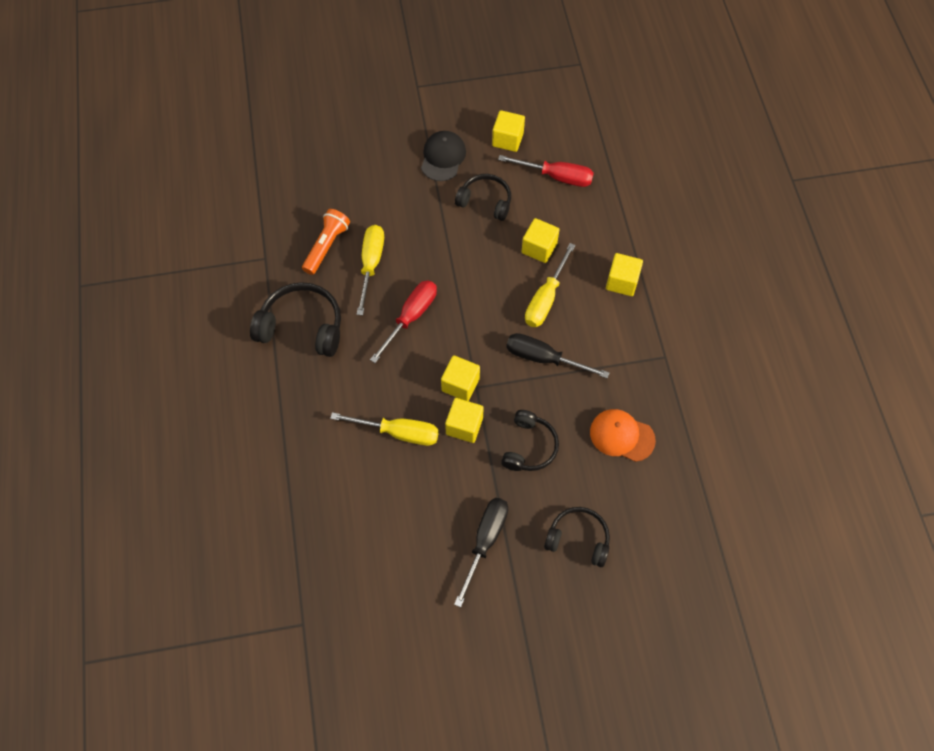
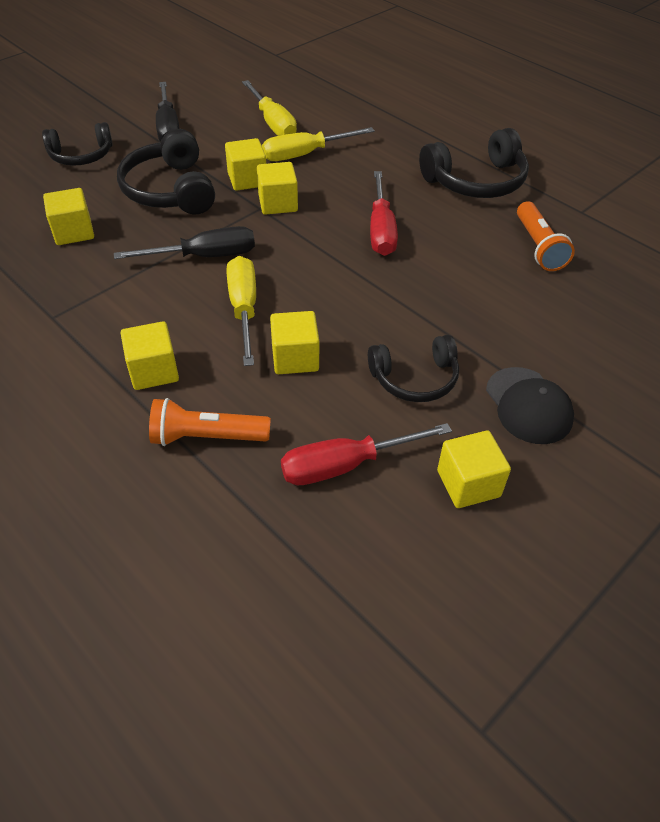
camera: 145 degrees right, 15 degrees down
(371, 264) = (473, 253): yellow screwdriver -> yellow screwdriver (273, 123)
(529, 447) = (170, 190): black headphones -> black headphones, size x1.50
(614, 226) = (207, 437): none -> orange flashlight
(622, 436) = (73, 232): orange cap -> yellow cube

